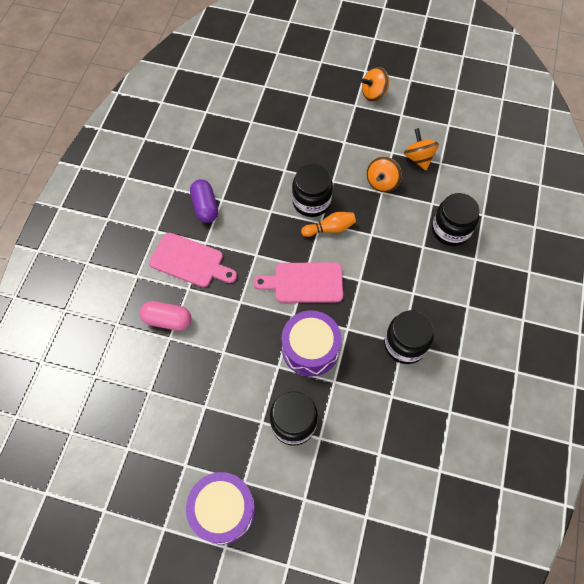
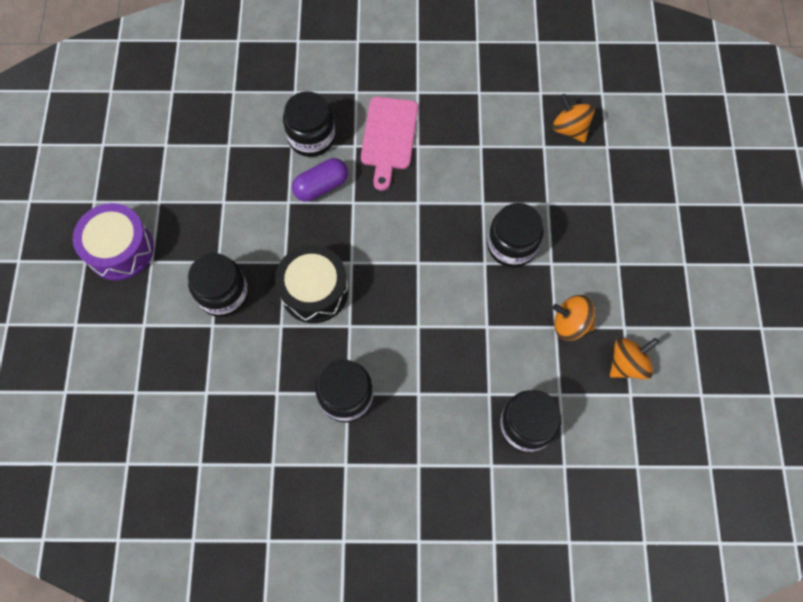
camera: 75 degrees right, 5 degrees up
(167, 320) = (311, 137): pink capsule -> black jar
(205, 207) = (465, 132): purple capsule -> purple capsule (321, 186)
(304, 282) = (396, 264): pink cutting board -> none
(310, 348) = (314, 291): purple drum -> black drum
(330, 229) = (479, 276): orange bowling pin -> none
(374, 94) = (715, 284): orange spinning top -> orange spinning top (569, 128)

